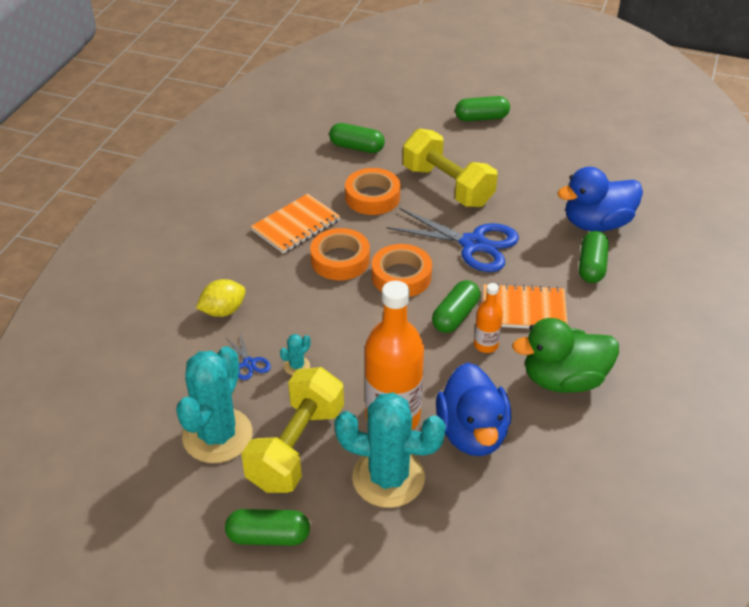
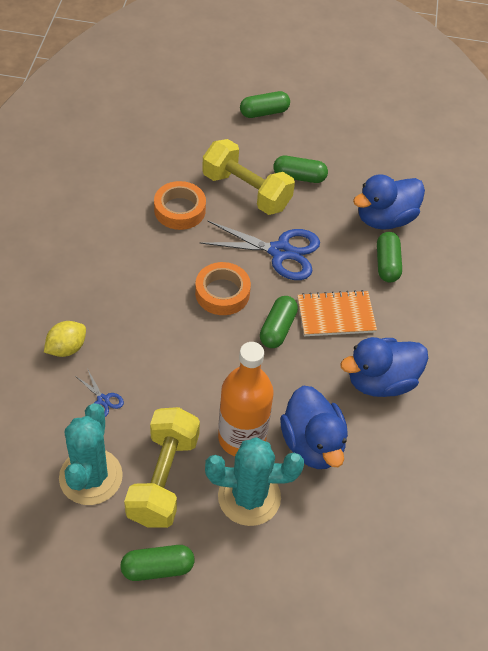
camera: 15 degrees left, 10 degrees up
(296, 225) = (114, 248): orange notebook -> none
(297, 366) = (147, 397): turquoise cactus -> none
(340, 260) = (163, 281): orange tape -> none
(357, 147) = (154, 155): green capsule -> green capsule (299, 177)
(486, 345) = (309, 355): orange bottle -> none
(563, 379) = (380, 381): green duck -> blue duck

